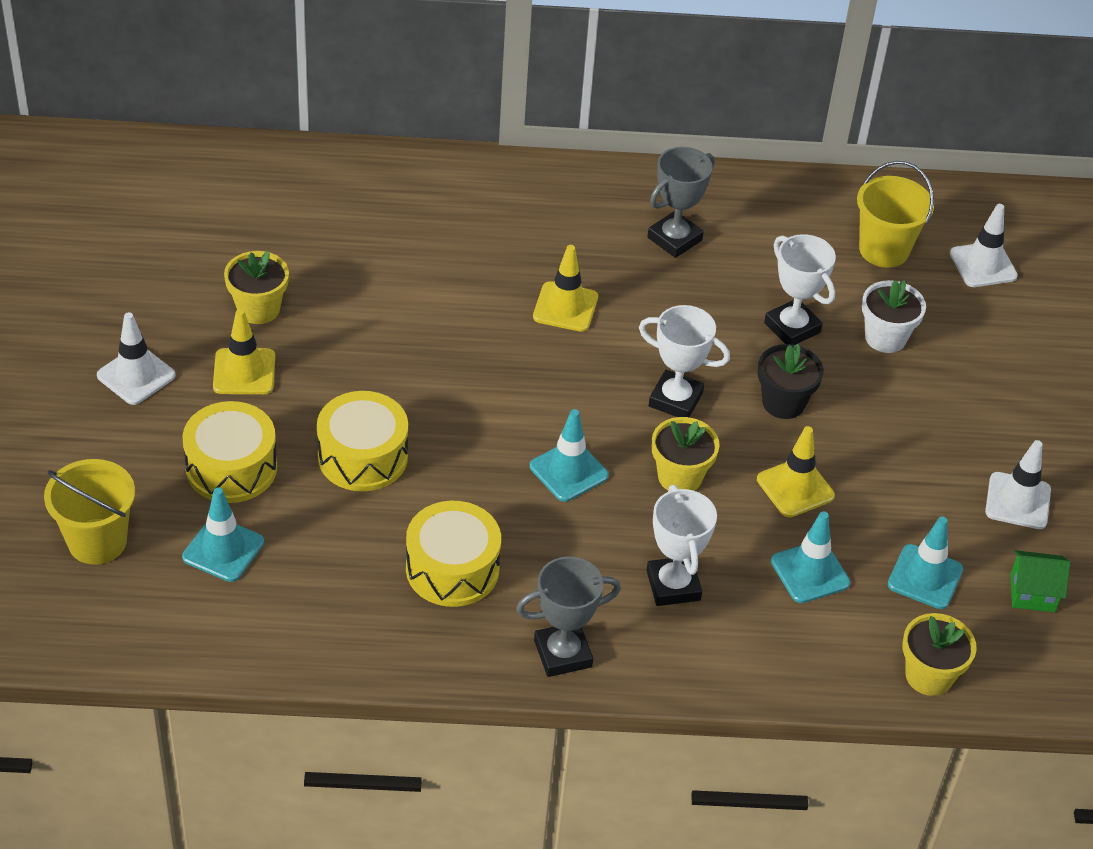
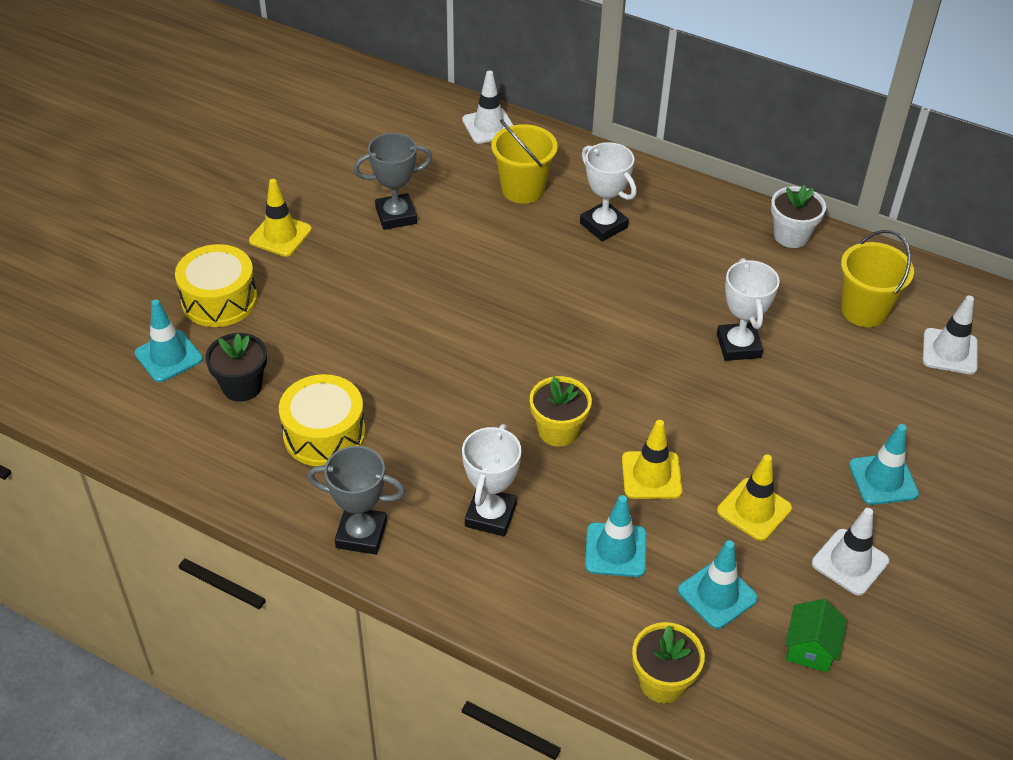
camera: 30 degrees right, 0 degrees up
(97, 541) = (87, 318): yellow bucket -> yellow bucket (523, 189)
(136, 375) = (203, 213): white traffic cone -> white traffic cone (489, 126)
(258, 309) = (324, 195): yellow flower pot -> none
(362, 456) = (320, 325): yellow drum -> none
(565, 307) = (558, 268): yellow traffic cone -> yellow traffic cone (754, 510)
(568, 471) = (470, 393): turquoise traffic cone -> turquoise traffic cone (883, 479)
(674, 239) = (685, 245): grey trophy -> grey trophy (396, 216)
(675, 400) = (598, 369): white trophy -> white trophy (603, 225)
(783, 403) = (689, 403): black flower pot -> black flower pot (242, 386)
(885, 337) = (817, 381): white flower pot -> white flower pot (791, 236)
(1032, 593) = (810, 648): green house -> green house turned 75 degrees clockwise

